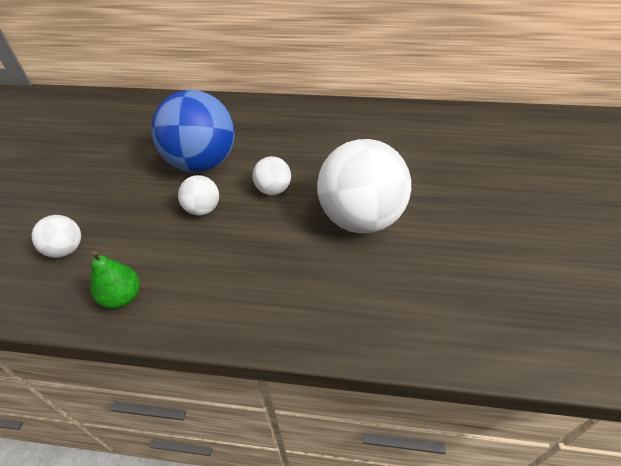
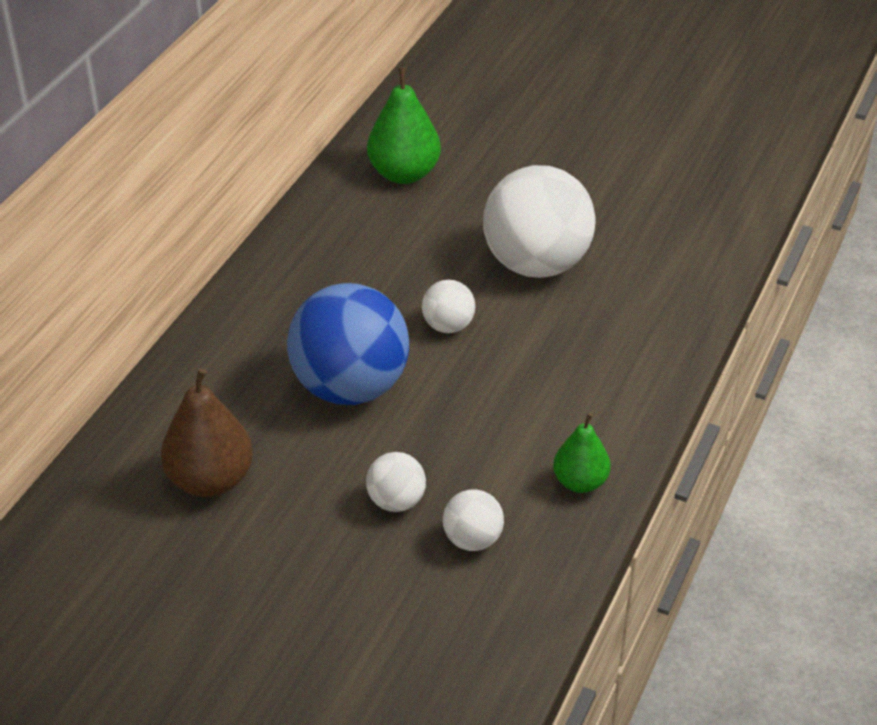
camera: 75 degrees left, 5 degrees down
(120, 134) = (210, 480): none -> brown pear
(203, 209) = (454, 397): white ball -> white ball (396, 501)
(420, 134) = (404, 174): none -> green pear

